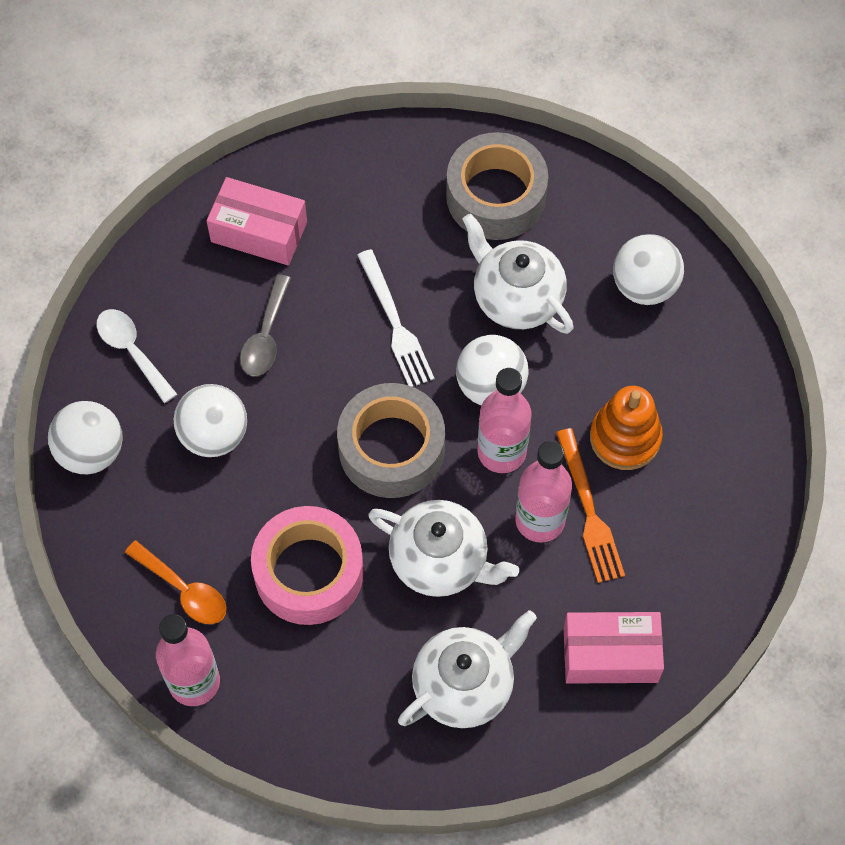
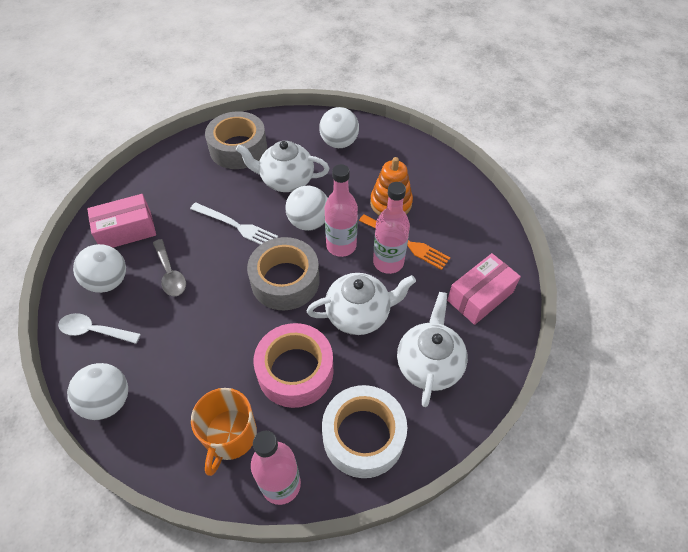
camera: 40 degrees left, 10 degrees down
(184, 590) = (230, 435): orange spoon -> orange mug
(214, 435) = (180, 340): white ball -> white ball (108, 281)
(318, 703) = (363, 436): none -> white tape

